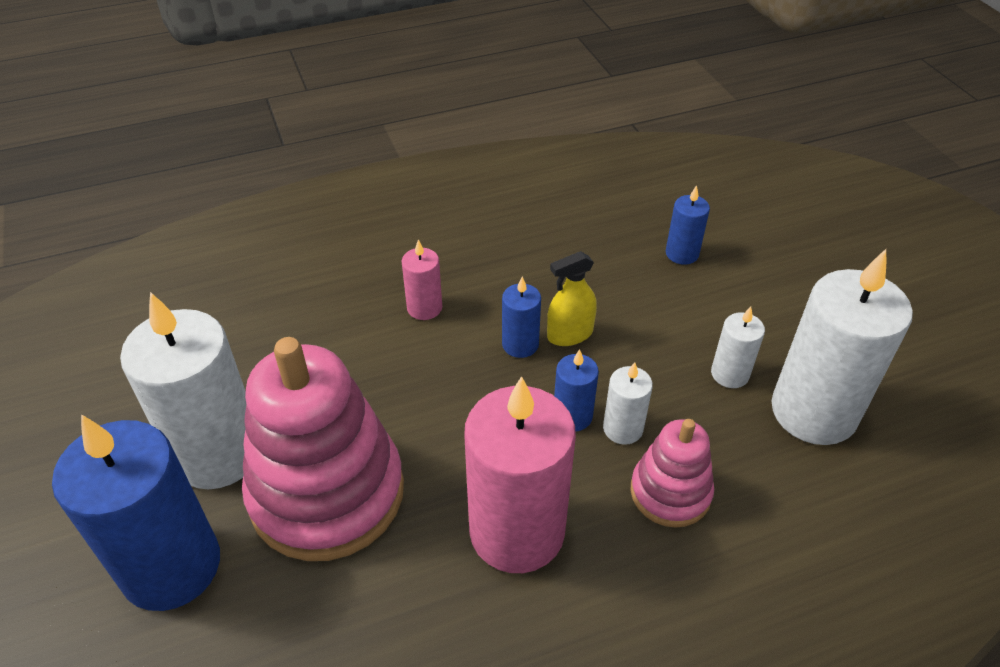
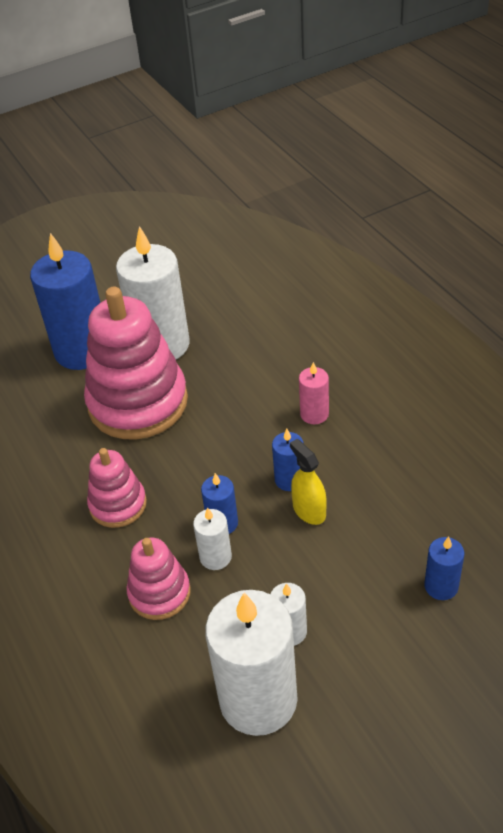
camera: 85 degrees right, 0 degrees up
(517, 531) = (118, 504): pink candle -> pink stacking toy

